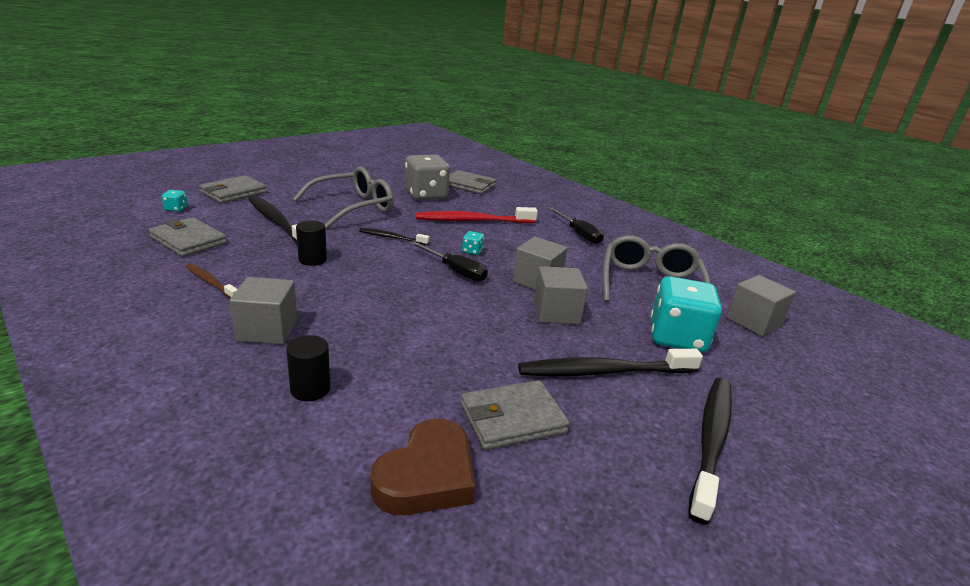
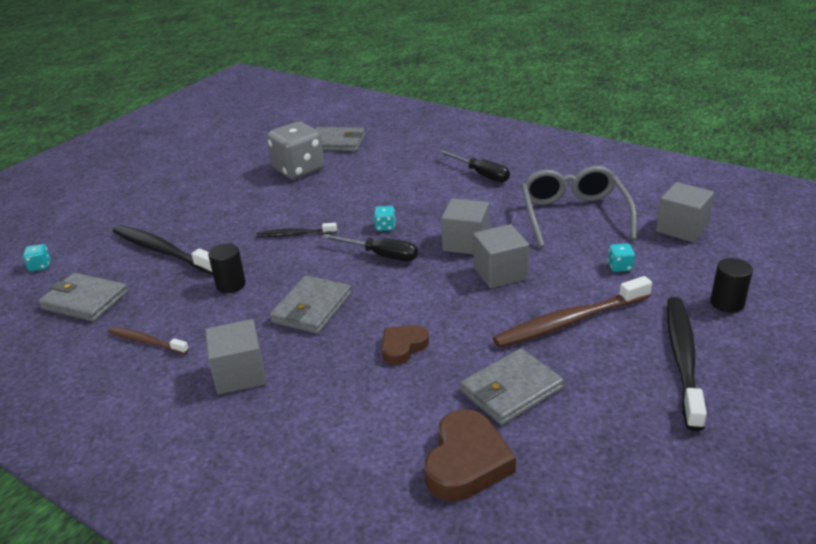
camera: 10 degrees left, 5 degrees up
(234, 192) = (87, 226): grey wallet -> grey wallet (312, 308)
(310, 389) = (320, 419): black cylinder -> black cylinder (727, 303)
(353, 207) = (230, 208): grey glasses -> none
(429, 349) = (403, 347): none -> brown heart
(473, 221) = (366, 189): red toothbrush -> none
(604, 372) = (569, 321): black toothbrush -> brown toothbrush
(677, 338) = (619, 267): turquoise dice -> turquoise dice, size x0.40

